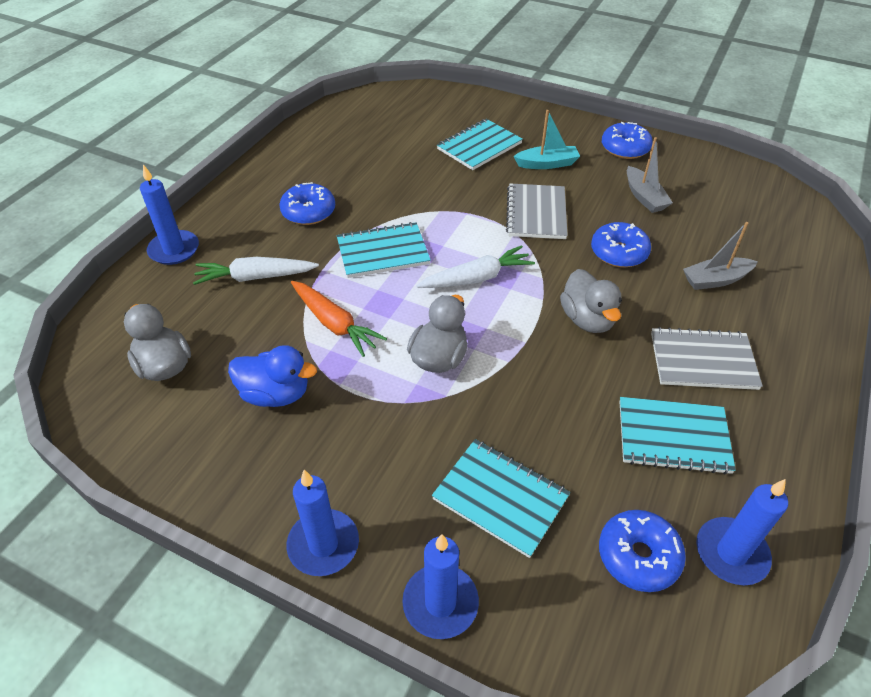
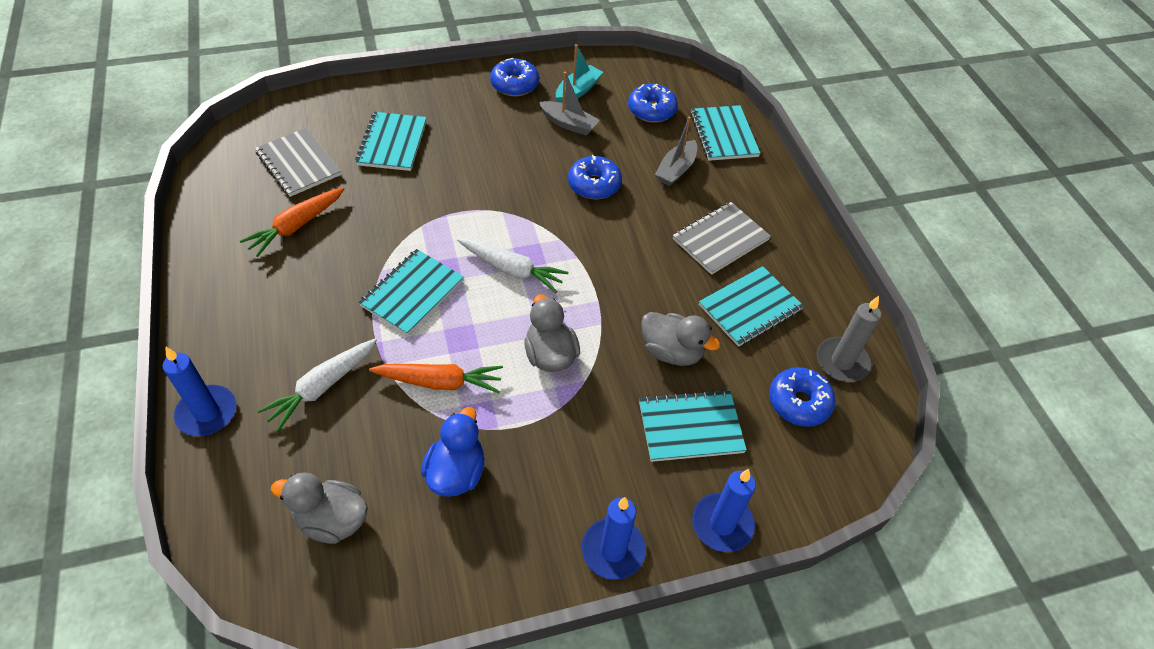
camera: 45 degrees left, 5 degrees up
(275, 394) = (456, 472): blue duck -> blue duck turned 45 degrees counterclockwise
(308, 212) = (302, 295): blue donut -> blue donut (651, 110)
(353, 167) = (296, 226): none -> orange carrot
(477, 278) = (512, 269): white carrot -> white carrot turned 90 degrees clockwise
(536, 213) = (502, 184): grey notebook -> grey notebook (298, 164)
(547, 164) = (466, 131): turquoise boat -> turquoise boat (577, 91)
(587, 319) = (622, 254): grey duck -> grey duck (671, 352)
(731, 553) = (841, 362): blue candle -> grey candle
(801, 276) = (723, 135): none -> turquoise notebook

